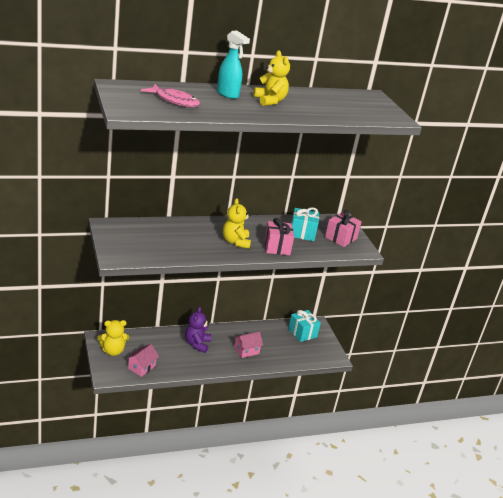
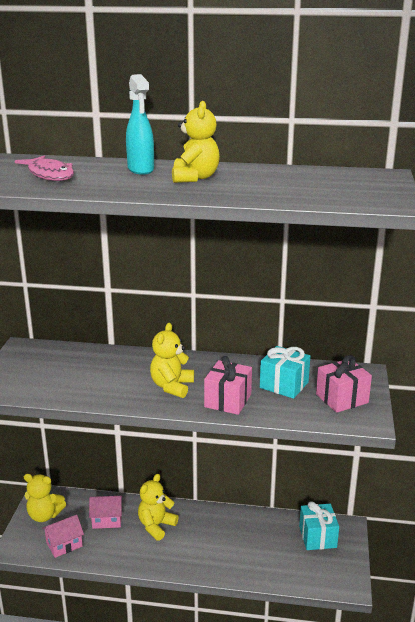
camera: 30 degrees right, 5 degrees down
(197, 344) = (156, 526): purple teddy bear -> yellow teddy bear
(246, 350) = (218, 548): pink house -> pink house (107, 520)

